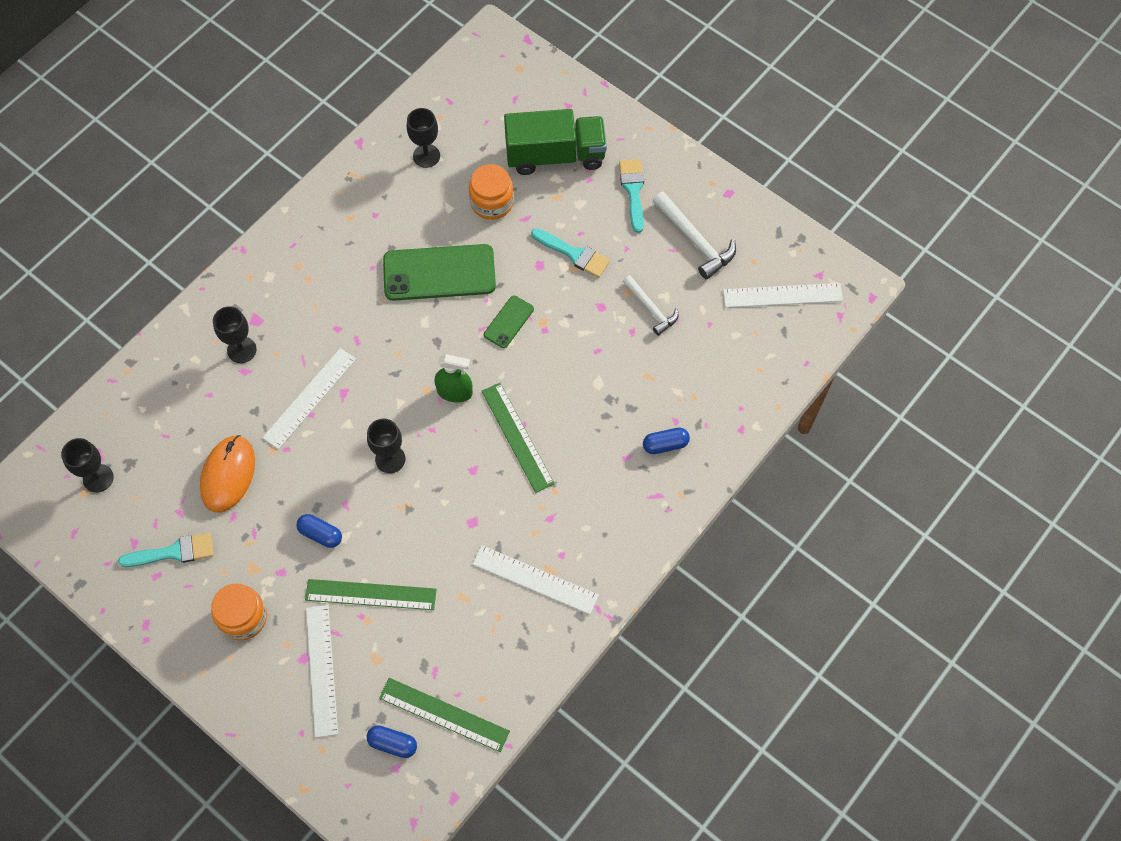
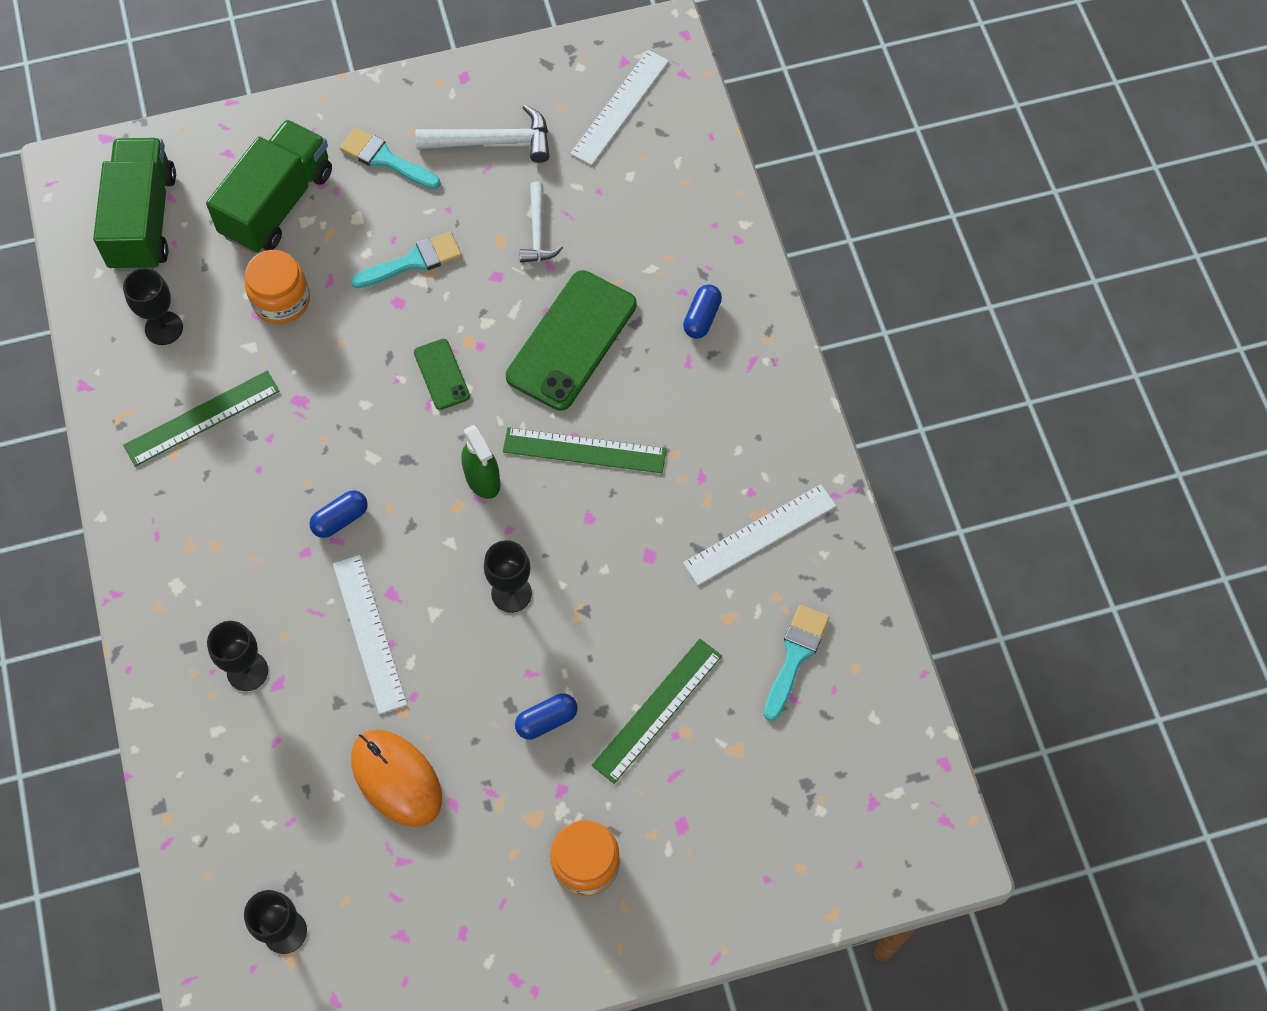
camera: 55 degrees left, 0 degrees up
(173, 552) = (448, 896): turquoise brush -> turquoise brush (795, 656)
(321, 670) = (708, 814): white ruler -> none
(393, 744) = (844, 789): blue capsule -> blue capsule (340, 519)
(439, 273) = (324, 406): green phone -> green phone (571, 340)
(444, 714) = (846, 717): green ruler -> green ruler (202, 418)
(454, 392) = (482, 479): green spray bottle -> green spray bottle turned 105 degrees clockwise
(488, 96) = (143, 221): none -> green truck
(651, 309) = (538, 232): white hammer -> white hammer turned 90 degrees clockwise

